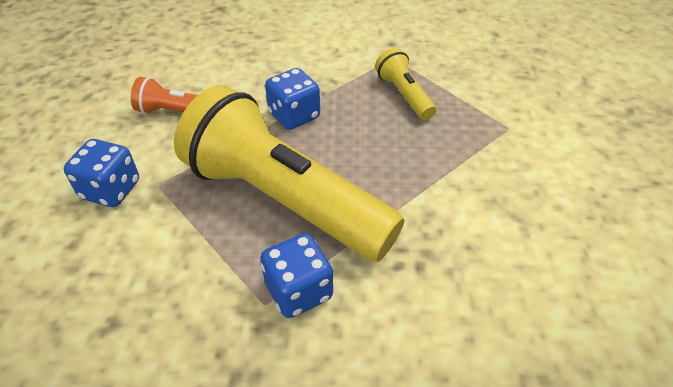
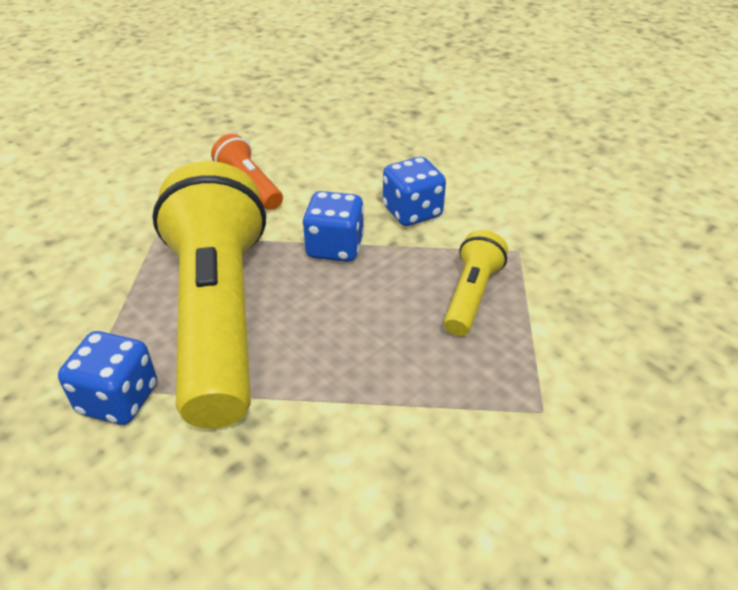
camera: 45 degrees right, 5 degrees down
(111, 190) = (123, 218): blue dice -> blue dice (412, 212)

